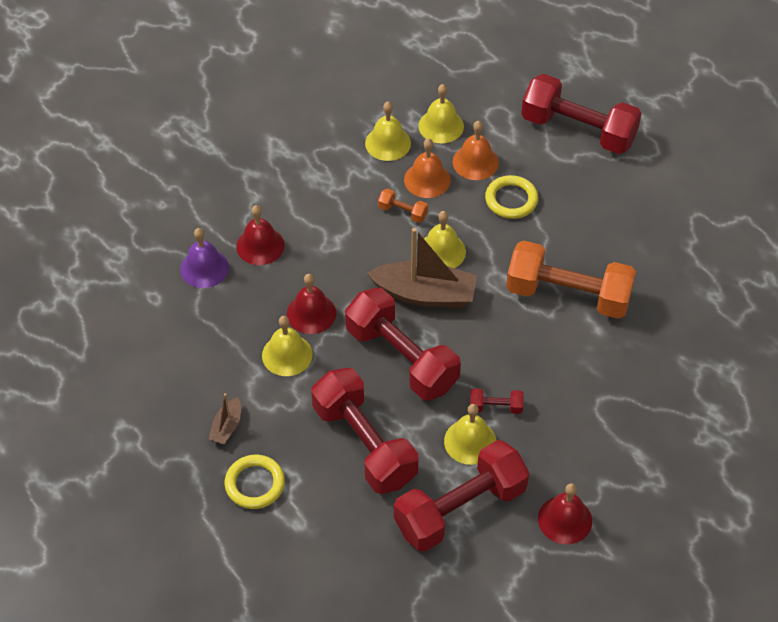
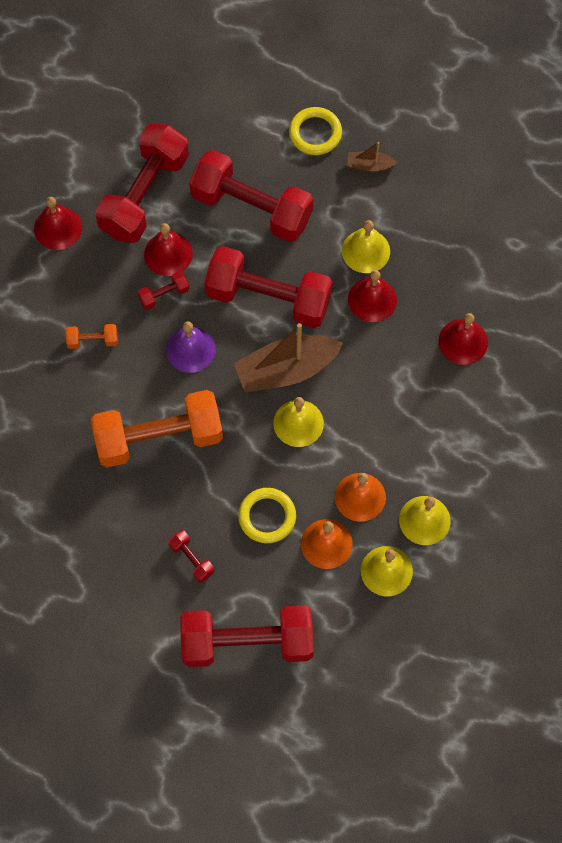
camera: 150 degrees right, 15 degrees up
(204, 268) = (494, 293): purple bell -> purple bell (190, 349)
(226, 427) = (369, 166): brown boat -> brown boat turned 75 degrees counterclockwise
(402, 212) = (360, 447): orange dumbbell -> orange dumbbell (92, 340)
(470, 441) = (168, 254): yellow bell -> red bell
(590, 199) = (191, 559): none -> red dumbbell

